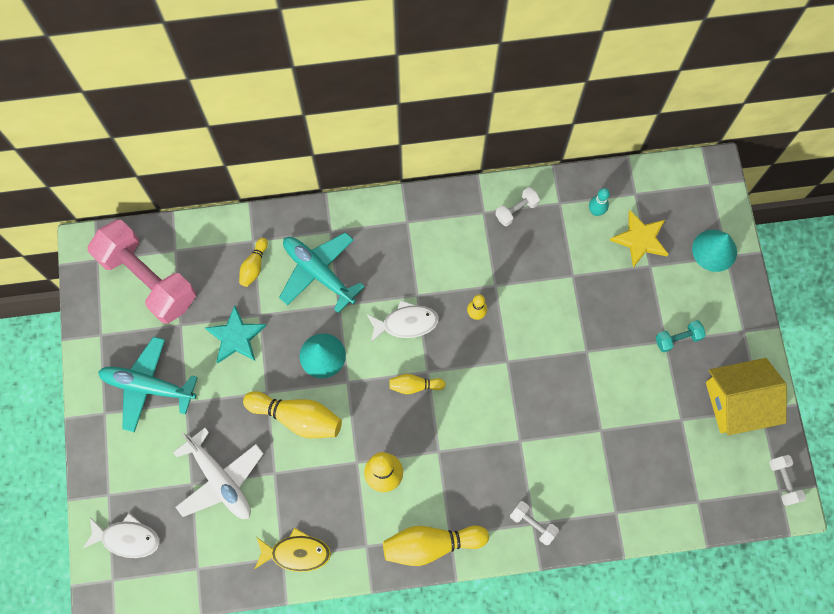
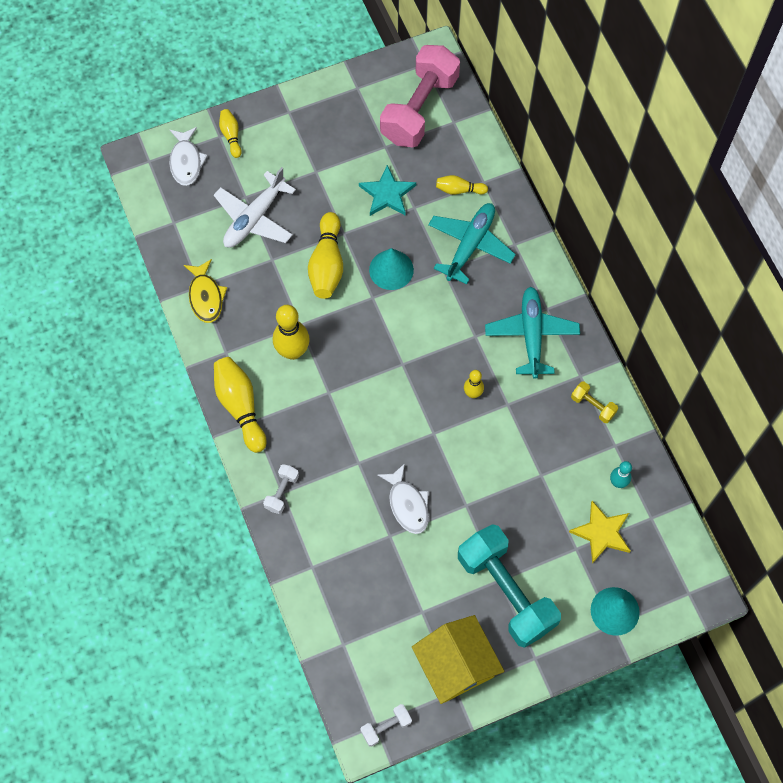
camera: 75 degrees right, 5 degrees down
(148, 386) = (322, 138): turquoise plane -> turquoise plane (531, 334)
(406, 323) = (444, 333): white fish -> white fish (407, 504)
(414, 386) = (385, 356): yellow bowling pin -> yellow bowling pin (231, 136)
(516, 210) = (593, 406): white dumbbell -> yellow dumbbell
(678, 339) = (506, 592): turquoise dumbbell -> turquoise dumbbell, size x2.42

